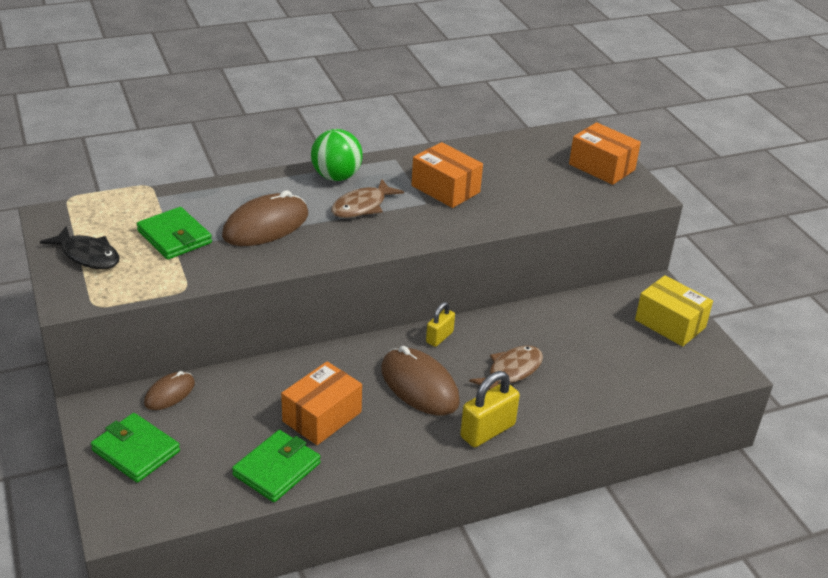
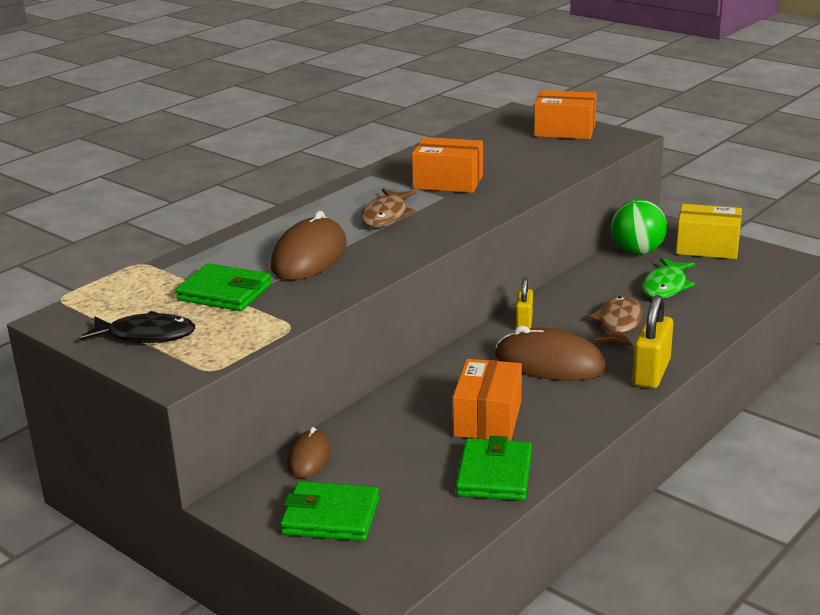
camera: 25 degrees left, 10 degrees down
(336, 177) = (331, 202): green ball -> green ball (637, 252)
(590, 350) = (665, 286): none -> green fish

